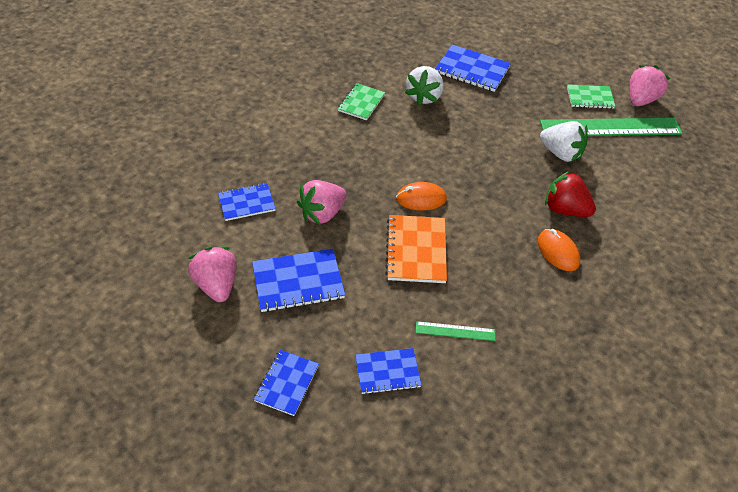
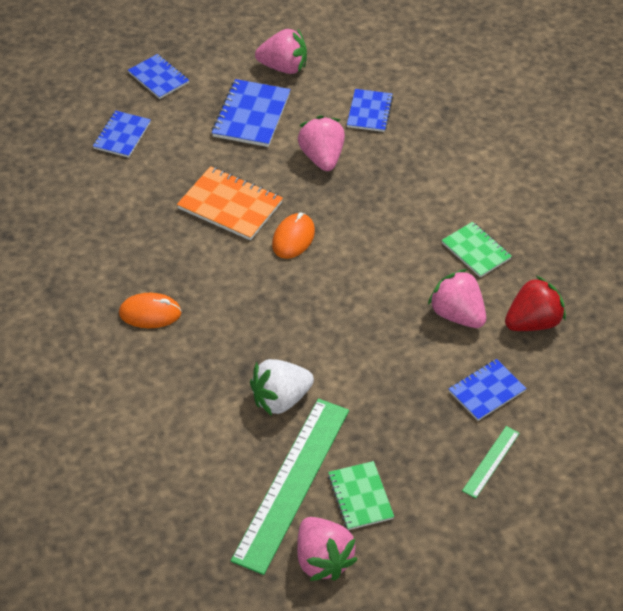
camera: 120 degrees right, 0 degrees up
(424, 97) = (457, 314): white strawberry -> pink strawberry
(455, 331) = (125, 192): green ruler -> green ruler (491, 461)
(472, 70) = (486, 391): blue notebook -> blue notebook, size x0.66
(565, 209) = (197, 352): red strawberry -> red strawberry (532, 322)
(590, 98) = (360, 497): green notebook -> green notebook turned 45 degrees counterclockwise

